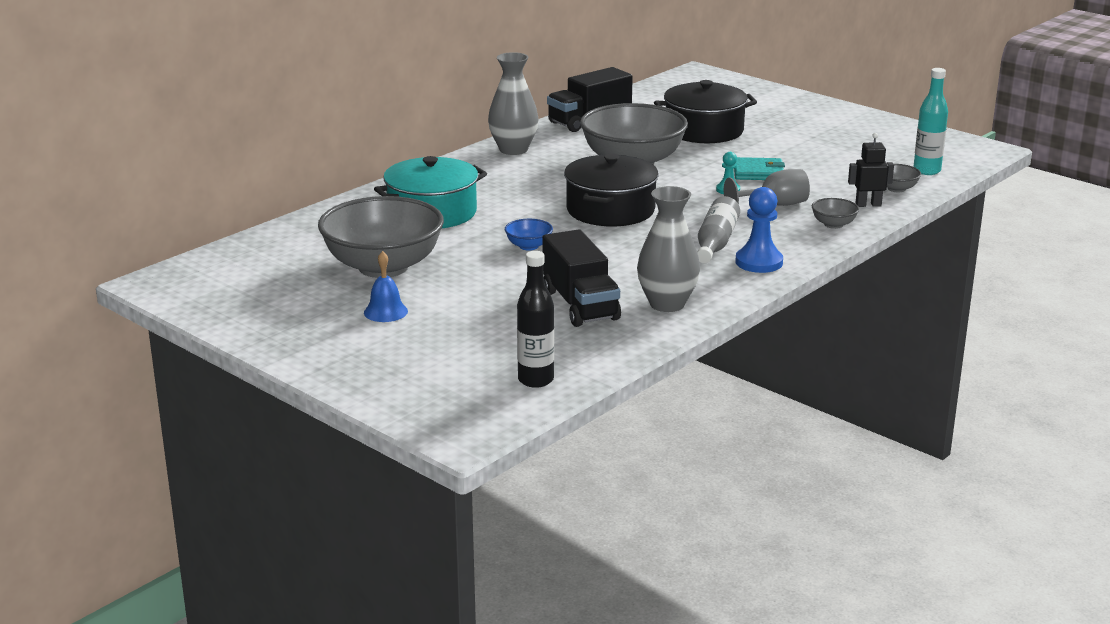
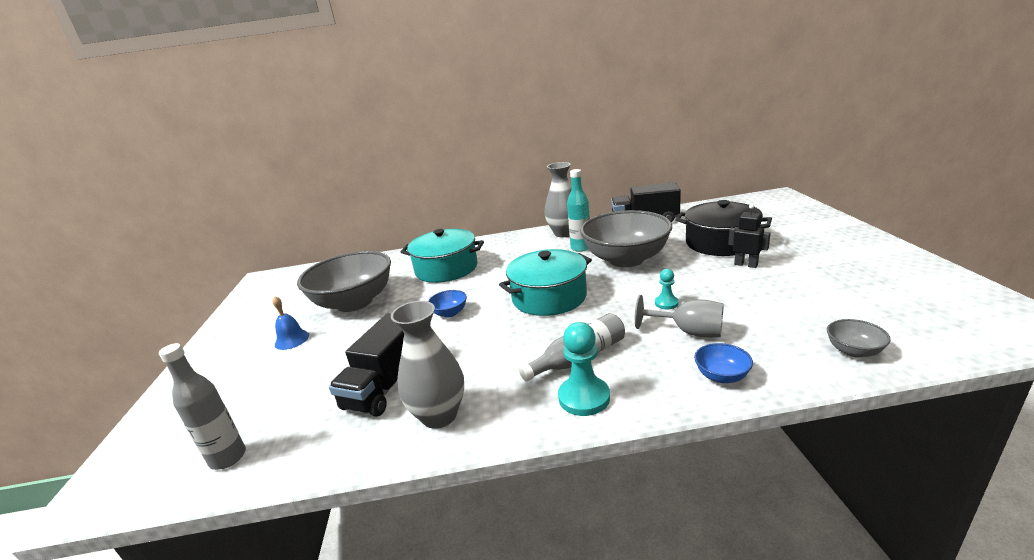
camera: 45 degrees right, 0 degrees up
(535, 380) = (228, 458): black bottle -> grey bottle
(610, 210) = (549, 297): black pot -> turquoise pot
(758, 172) = (717, 292): turquoise wallet -> none
(759, 262) = (584, 397): blue pawn -> turquoise pawn
(833, 224) = (721, 376): grey bowl -> blue bowl
(868, 205) = (793, 362): black robot -> black robot (746, 264)
(927, 171) = (921, 337): turquoise bottle -> turquoise bottle (581, 248)

